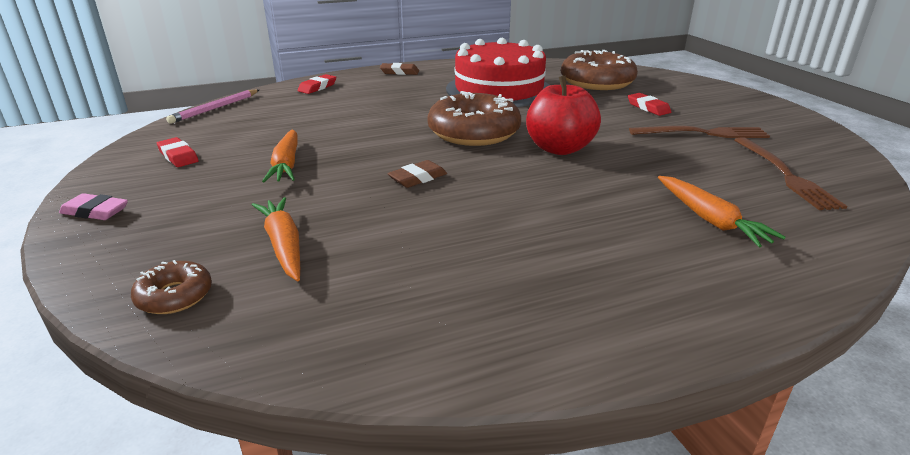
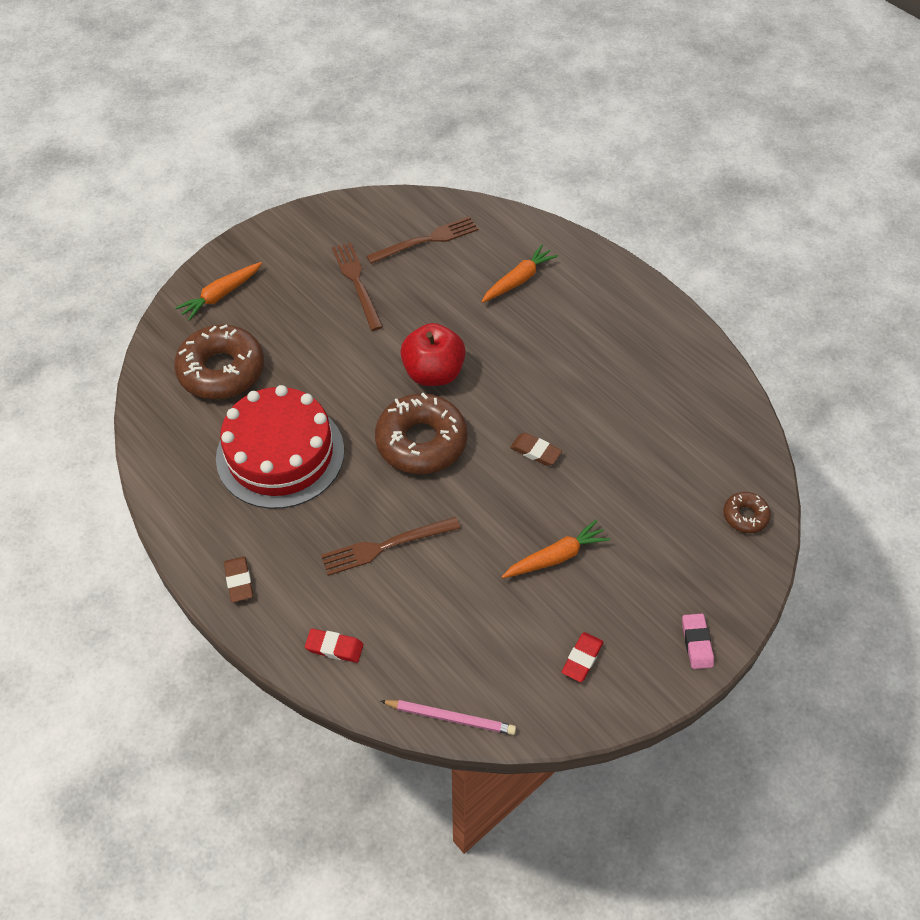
camera: 110 degrees left, 25 degrees up
(284, 245) = (668, 490): orange carrot -> orange carrot (221, 295)
(379, 108) = (386, 546): none -> brown fork
(648, 108) = (299, 322): red eraser -> none

